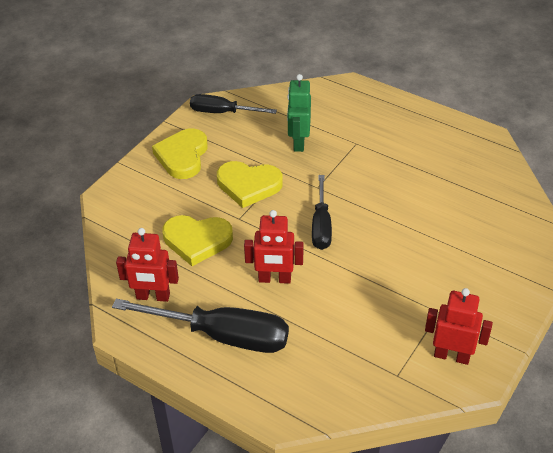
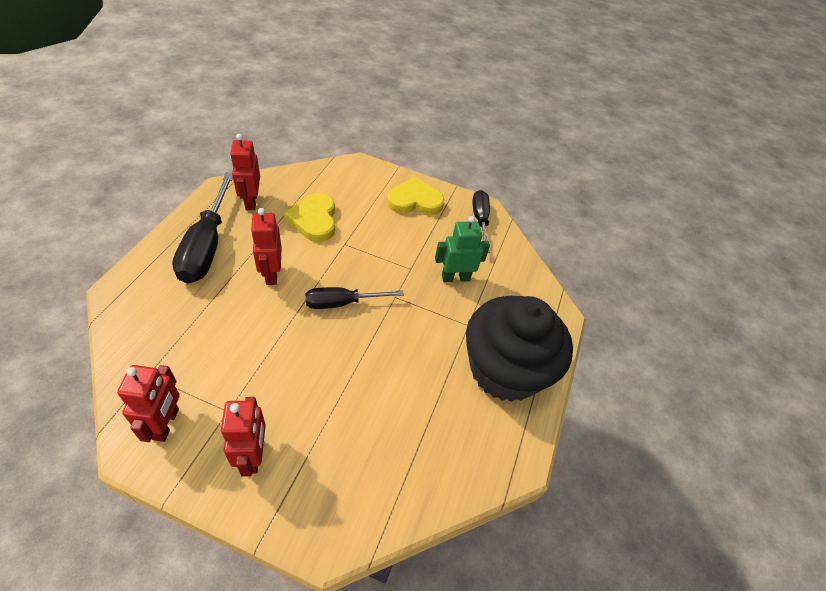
camera: 70 degrees right, 5 degrees up
(248, 185) = (387, 246): yellow heart -> none
(405, 129) = (504, 369): none -> black cupcake
(482, 293) = (253, 455): none -> red robot

